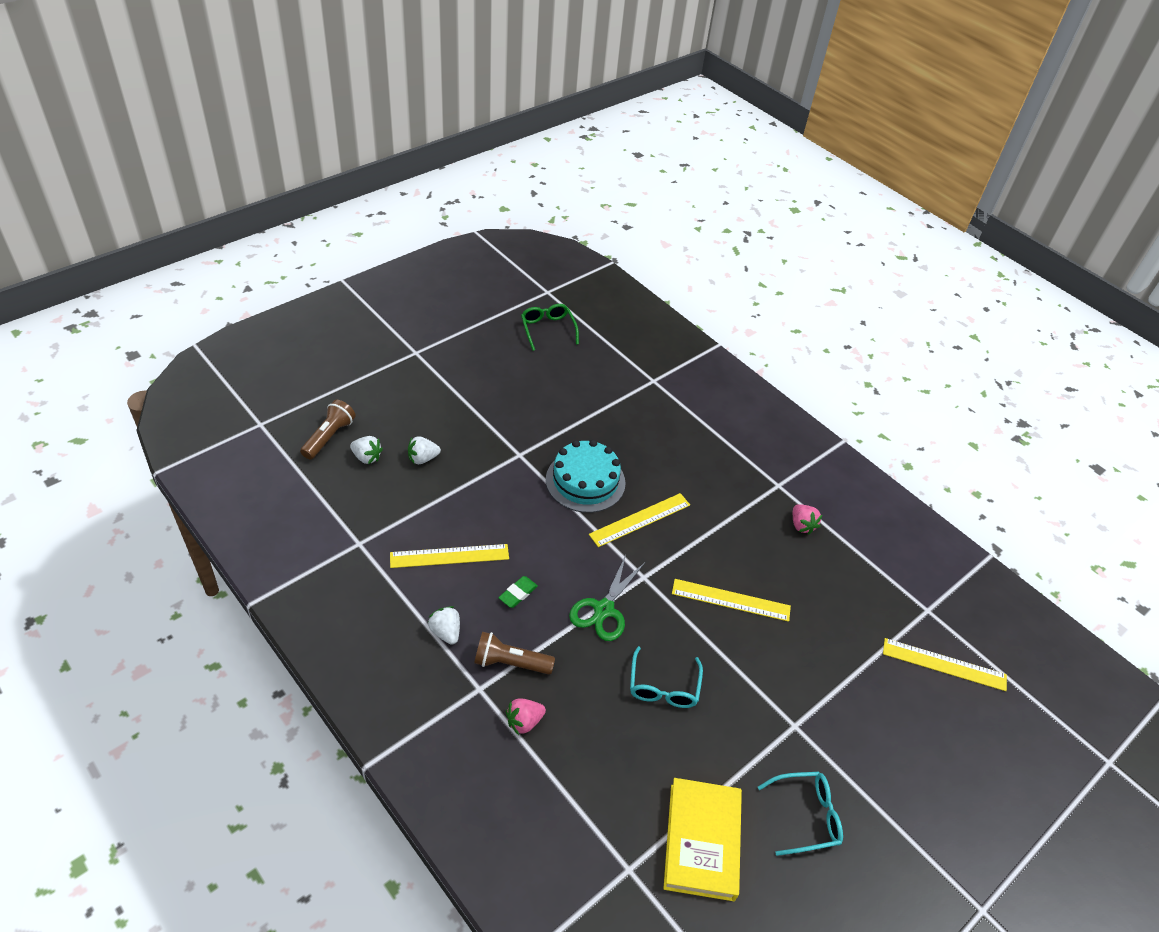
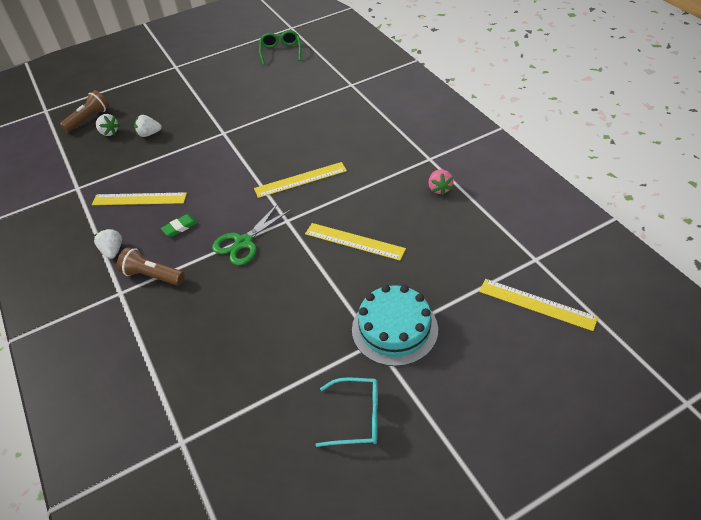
camera: 20 degrees right, 0 degrees up
(524, 721) = (144, 319): pink strawberry -> none
(585, 481) = (267, 151): turquoise cake -> turquoise cake (394, 329)
(663, 687) = (270, 302): turquoise glasses -> none
(702, 841) = (254, 427): yellow book -> none

